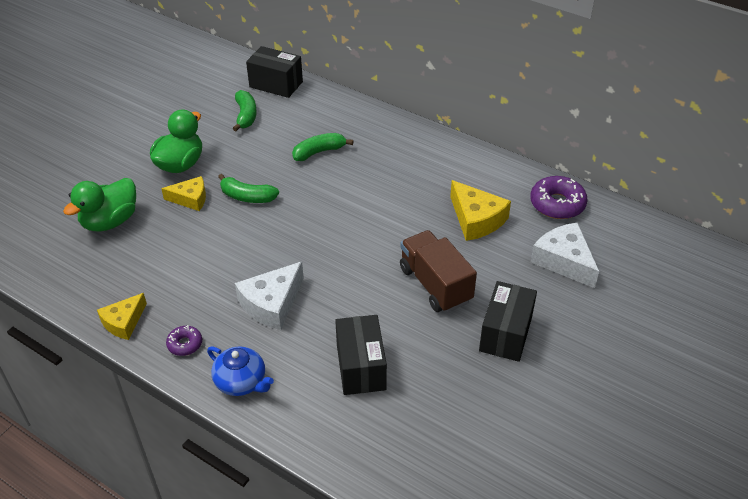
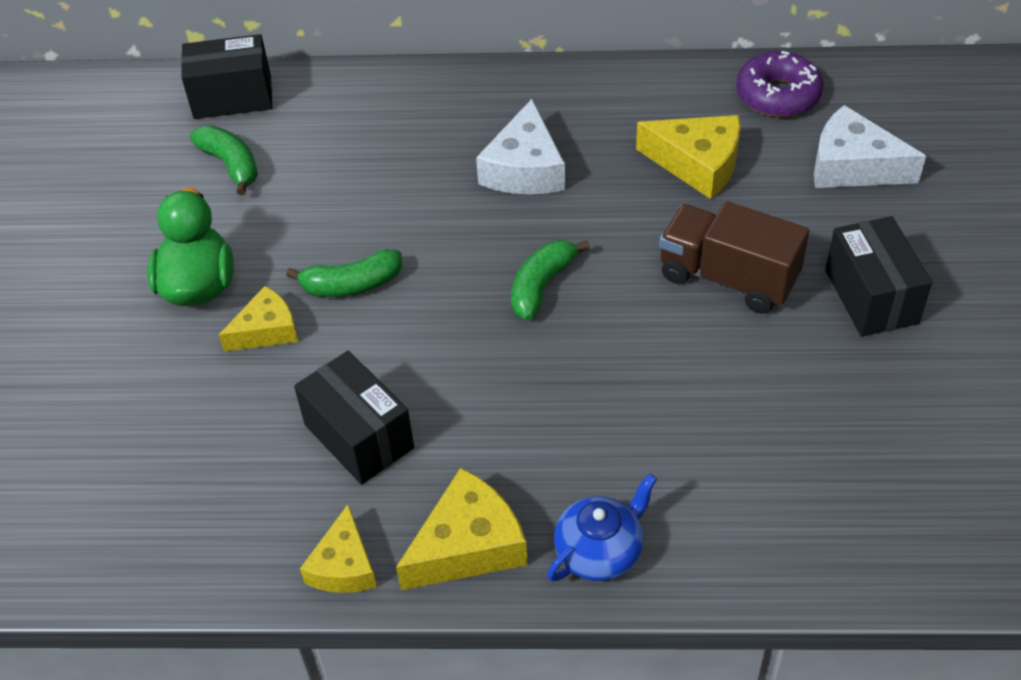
camera: 30 degrees left, 5 degrees up
(110, 221) = (169, 428): green duck -> none
(185, 344) = (468, 545): purple donut -> yellow cheese
(241, 382) = (600, 551): blue teapot -> blue teapot turned 45 degrees counterclockwise
(272, 304) = (537, 419): white cheese -> white cheese (524, 168)
(319, 152) = (395, 169): green banana -> green banana (541, 286)
(361, 367) = (737, 439): black box -> black box (359, 436)

